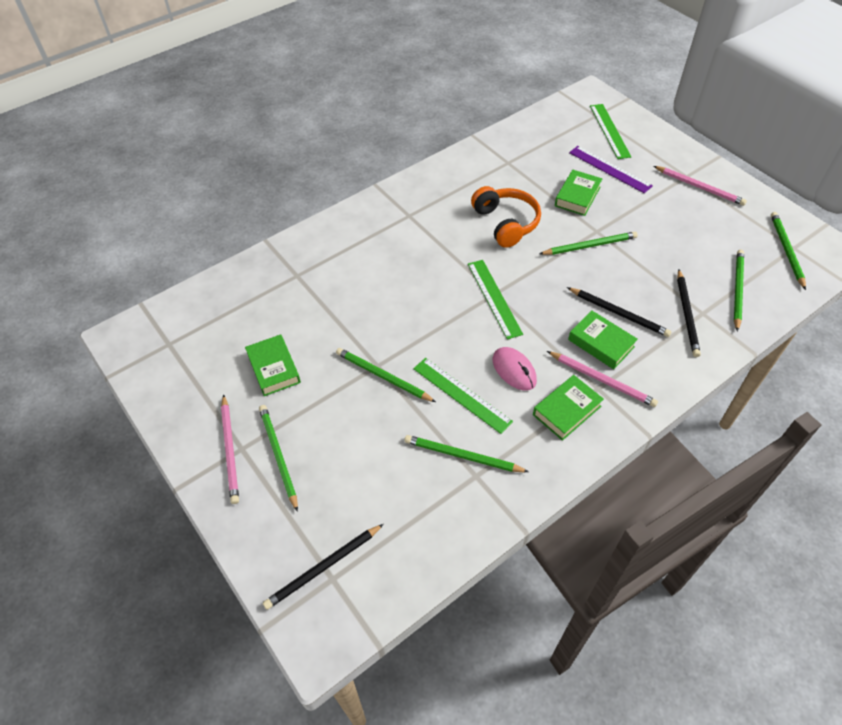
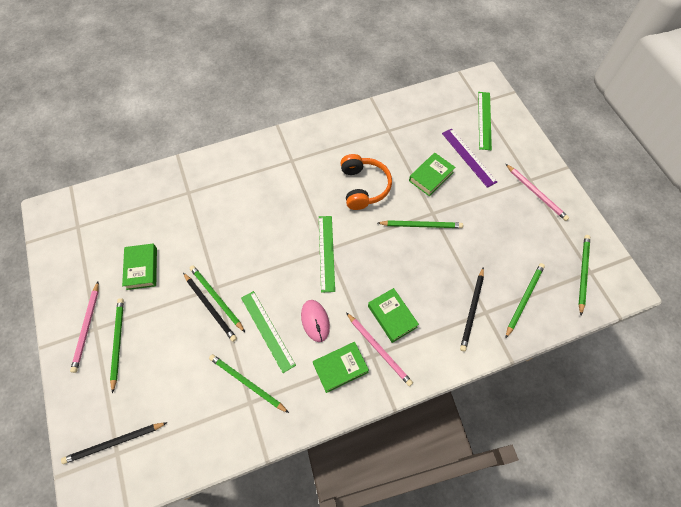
camera: 15 degrees right, 10 degrees up
(619, 313) = (418, 294): black pencil -> black pencil (210, 308)

